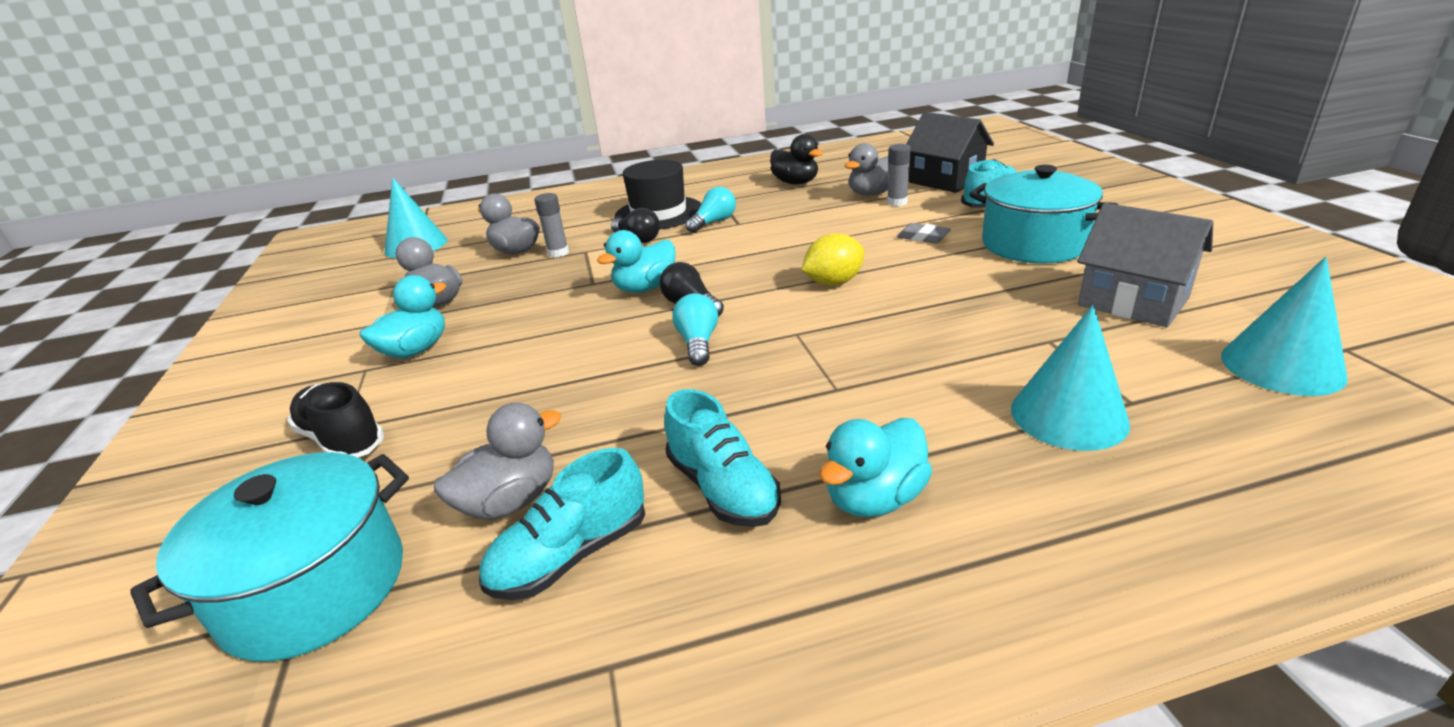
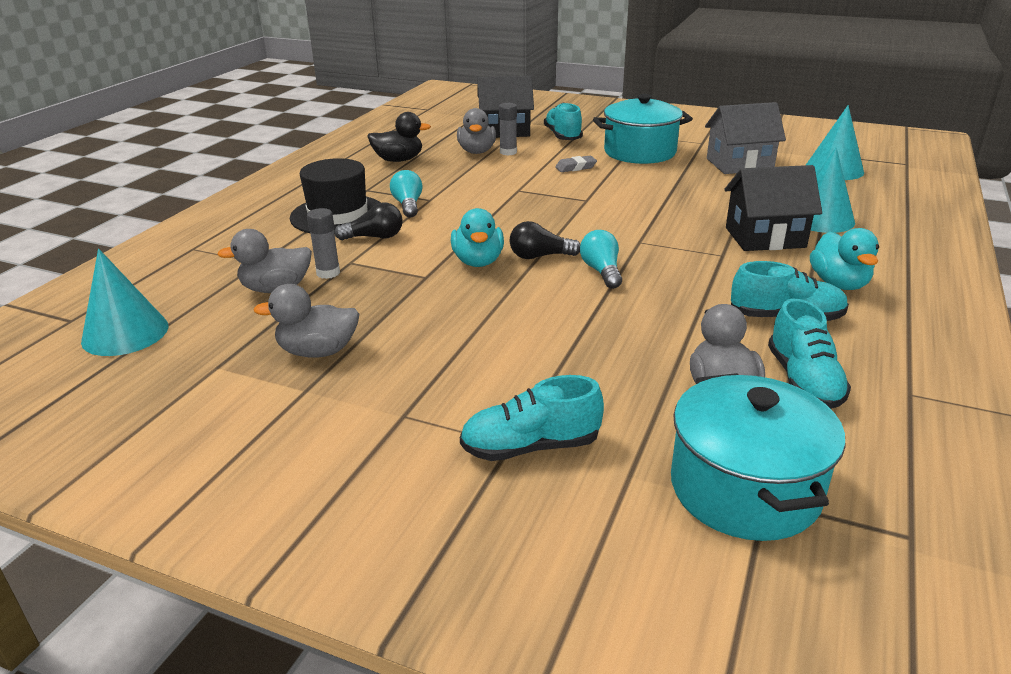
camera: 55 degrees left, 0 degrees up
(342, 439) = (530, 447): black shoe -> turquoise shoe
(415, 350) = (410, 381): turquoise duck -> none
(698, 343) = (601, 271): turquoise light bulb -> turquoise light bulb turned 45 degrees clockwise
(833, 283) = (590, 209): yellow lemon -> none
(931, 397) = (765, 237): none -> black house

